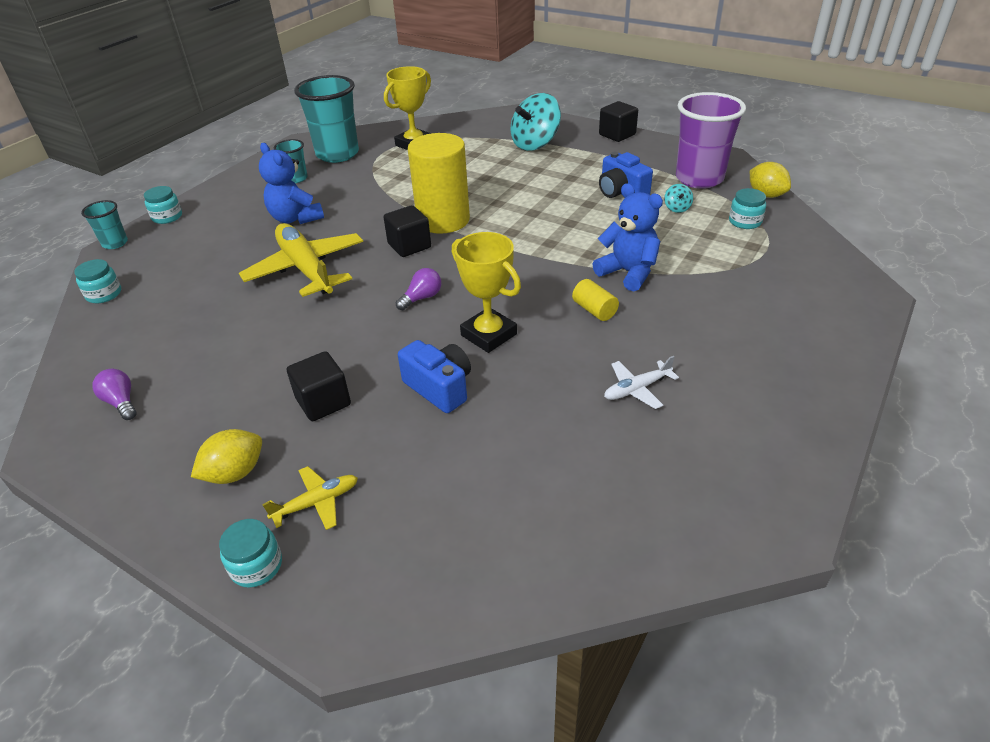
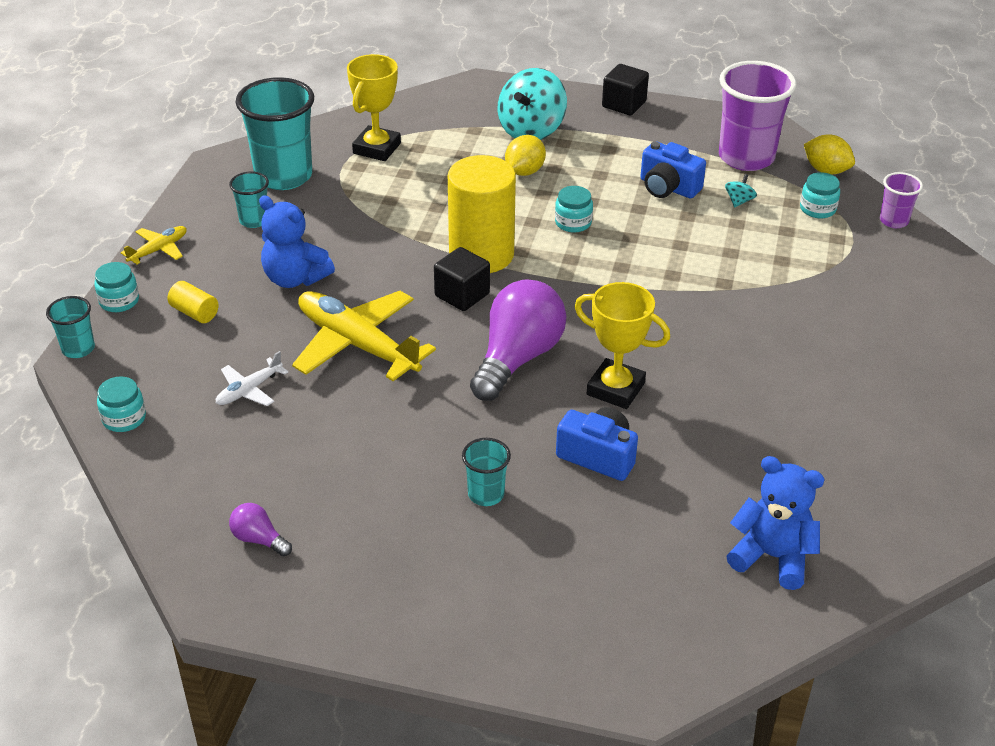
camera: 20 degrees left, 0 degrees up
(235, 473) = (444, 584): yellow lemon -> yellow lemon (524, 171)
(256, 566) = (529, 661): turquoise jar -> turquoise jar (573, 222)
(316, 503) = (547, 593): yellow plane -> yellow plane (158, 250)
(323, 402) = (486, 494): black cube -> turquoise cup
(422, 298) = (517, 358): purple light bulb -> purple light bulb, size x2.24
(594, 310) = (710, 341): yellow cylinder -> yellow cylinder (195, 312)
(628, 272) = (724, 291): blue teddy bear -> blue teddy bear (772, 557)
(637, 389) = (792, 420): white plane -> white plane (249, 390)
(677, 208) = (739, 201): turquoise spinning top -> turquoise spinning top turned 135 degrees counterclockwise
(813, 239) = (893, 221): none -> purple cup

